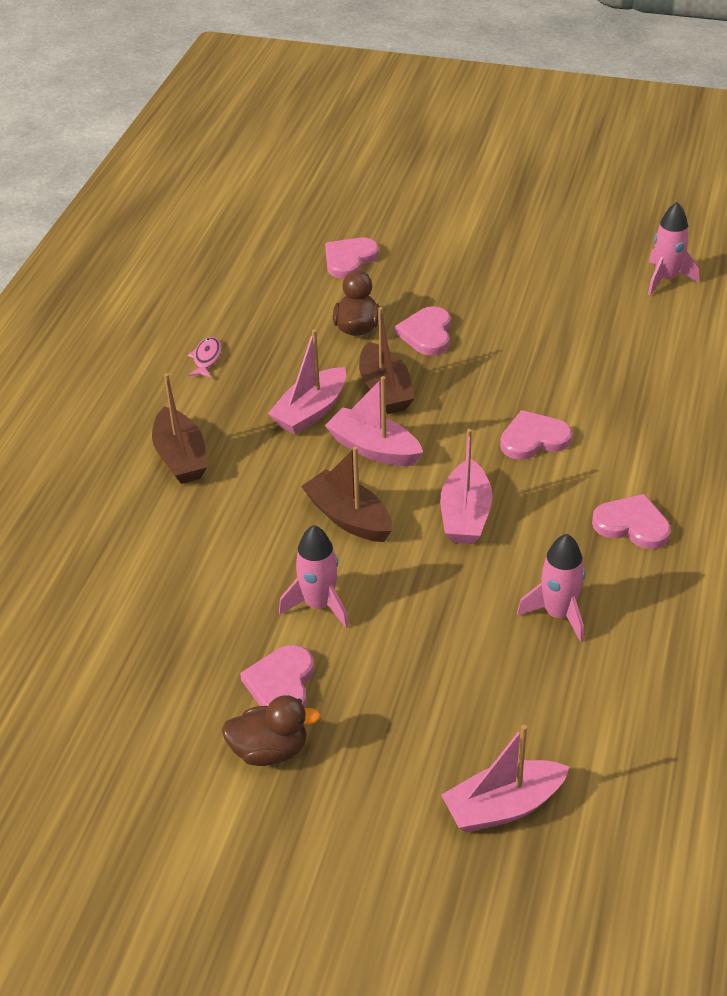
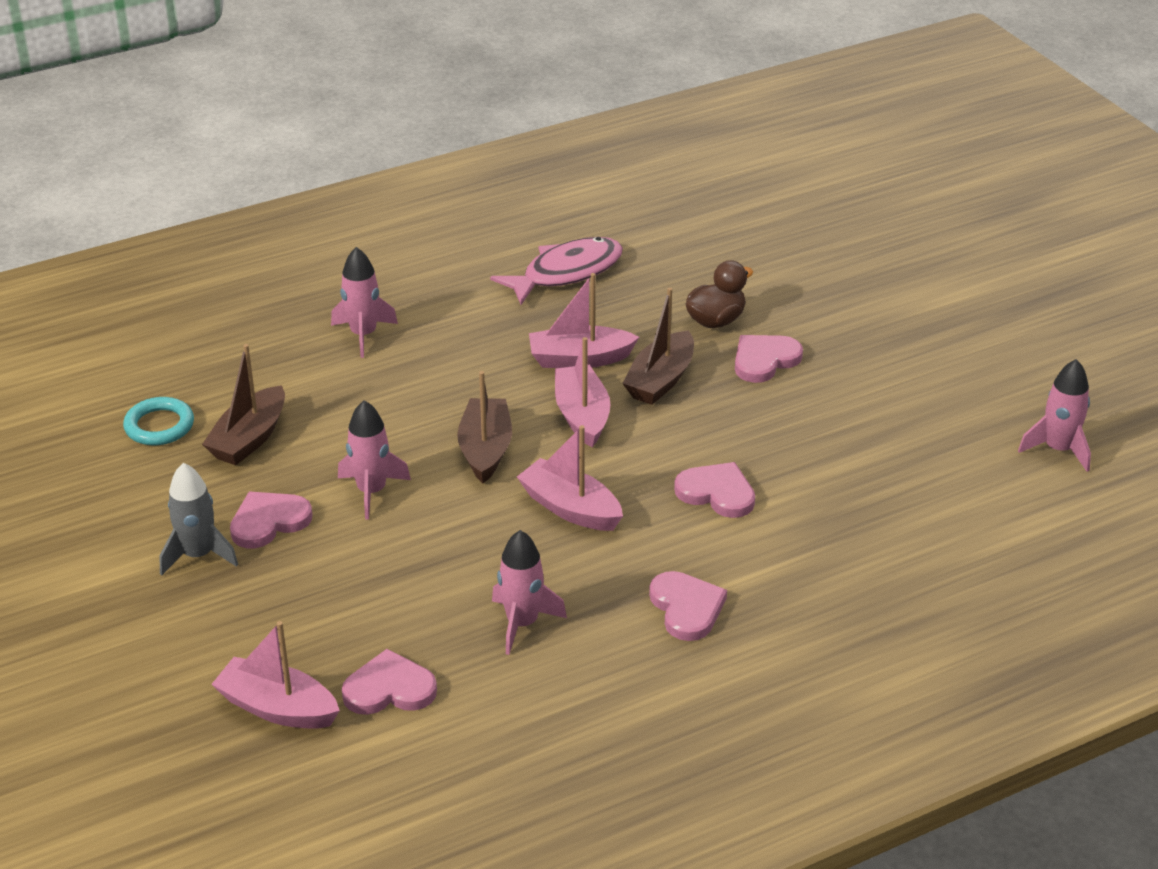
camera: 45 degrees right, 5 degrees down
(77, 681) = (159, 426): none -> turquoise ring
(129, 499) = (363, 335): none -> pink rocket
(180, 457) = (439, 330): brown boat -> brown boat (249, 438)
(206, 358) = (566, 273): pink fish -> pink fish, size x2.13
(269, 750) = (198, 555): brown duck -> grey rocket
(349, 260) = (796, 265): pink heart -> pink heart (389, 689)
(465, 515) = (570, 508): pink boat -> pink boat turned 75 degrees clockwise

